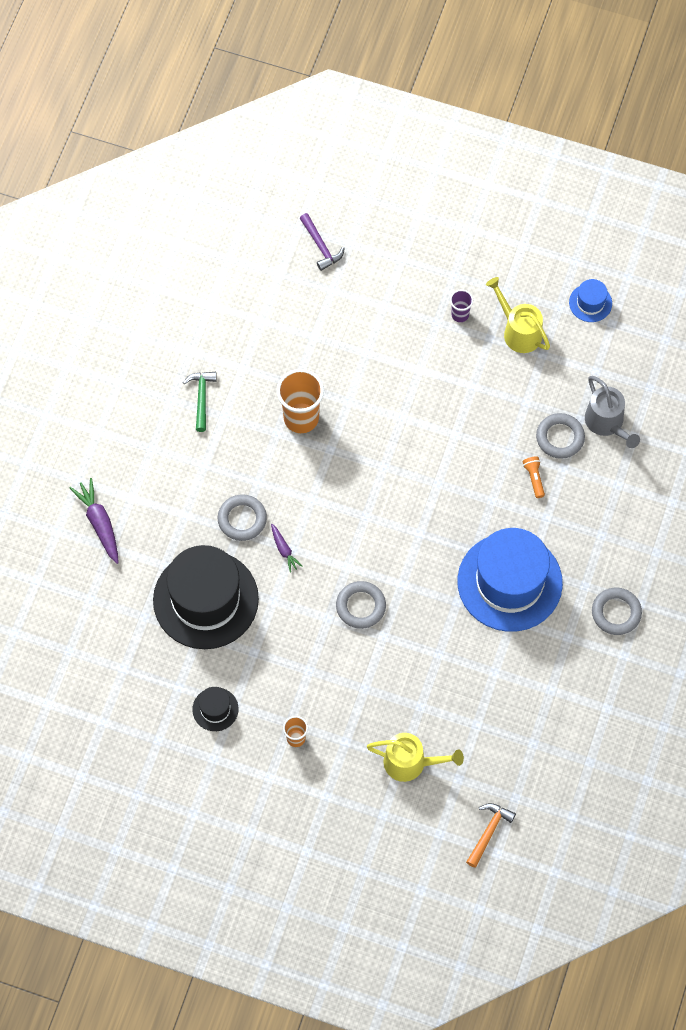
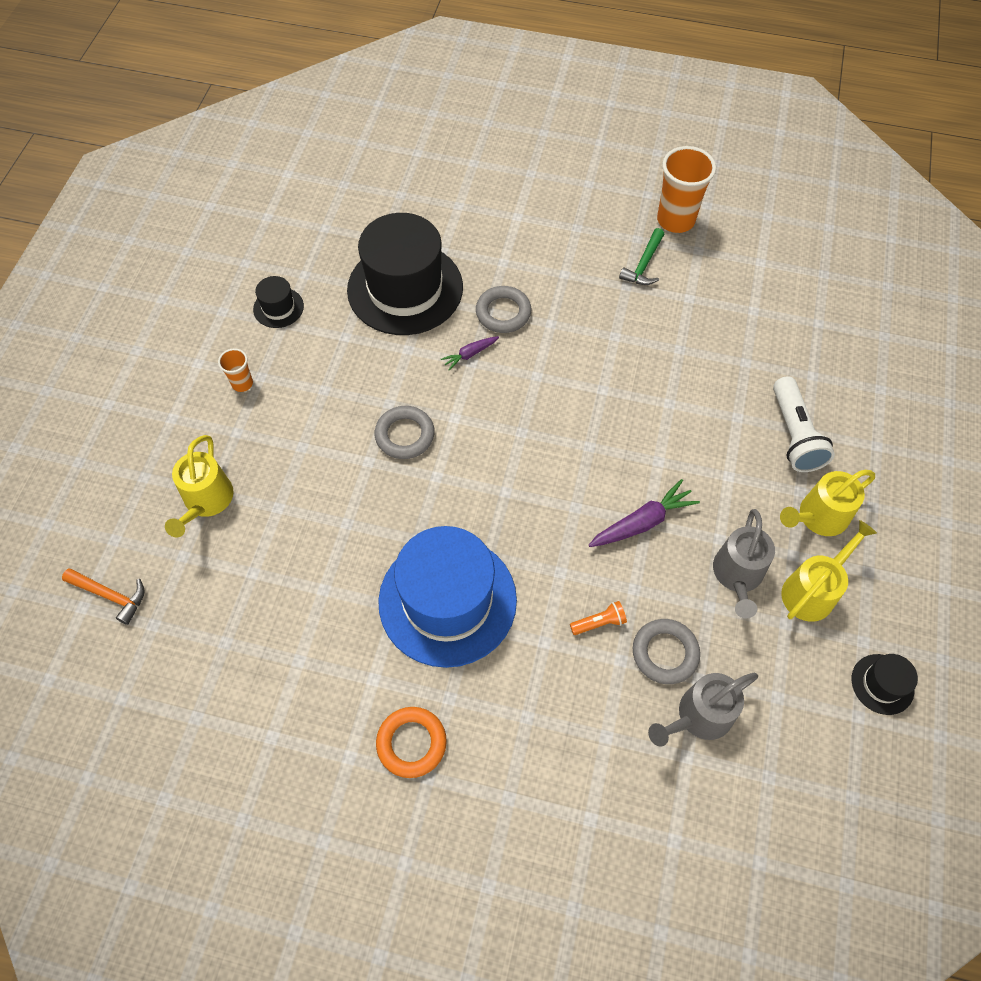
camera: 85 degrees right, 5 degrees down
(99, 523) = (484, 194): purple carrot -> purple carrot (642, 522)
(201, 398) = (644, 264): green hammer -> green hammer turned 120 degrees clockwise
(301, 418) = (637, 358): orange cup -> orange cup (675, 220)
(321, 246) = (868, 360): purple hammer -> none
(387, 315) = (794, 435): none -> white flashlight
(460, 315) = (817, 517): purple cup -> yellow watering can
(504, 379) = (737, 576): none -> grey watering can
(590, 303) = (882, 684): blue hat -> black hat
(616, 613) = (411, 743): grey ring -> orange ring

